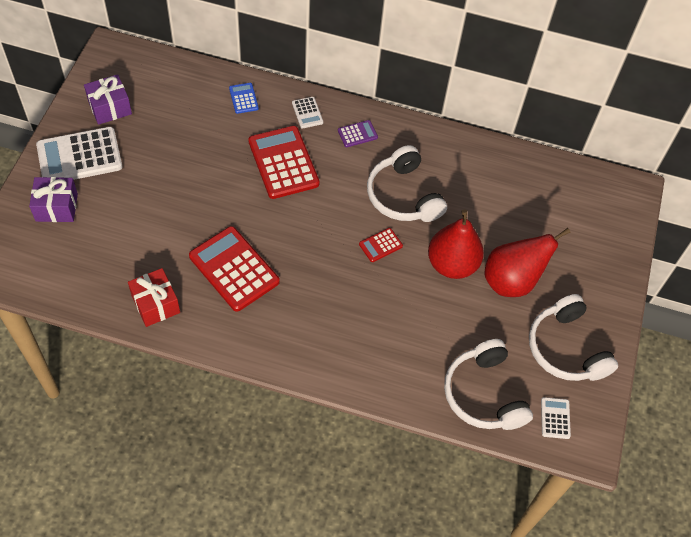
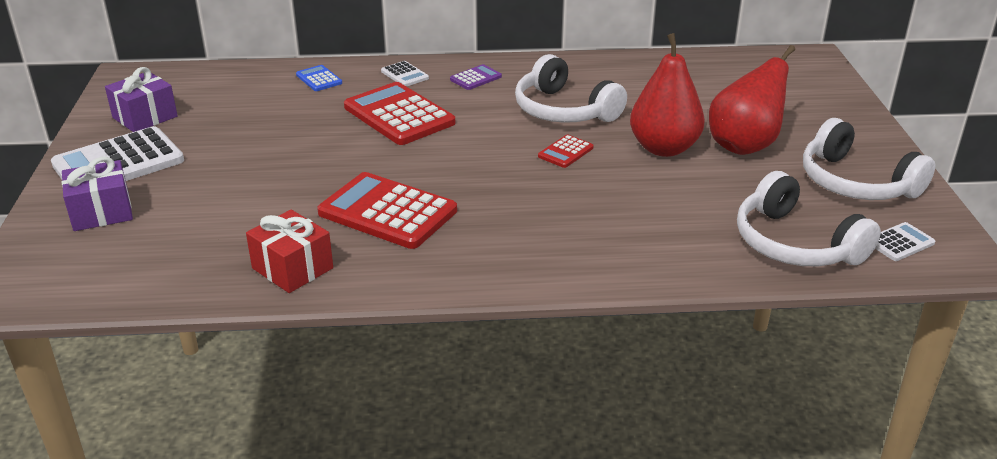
camera: 15 degrees left, 25 degrees down
(555, 418) = (899, 242): white calculator -> white calculator turned 75 degrees clockwise

